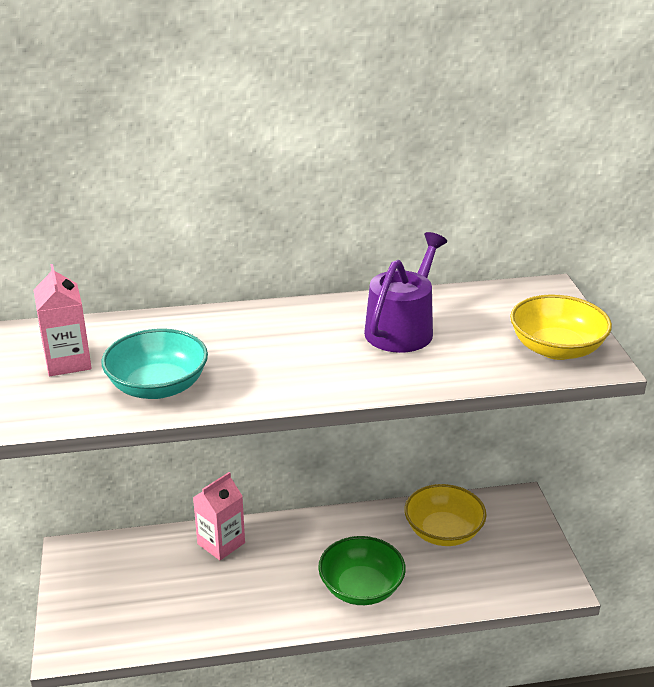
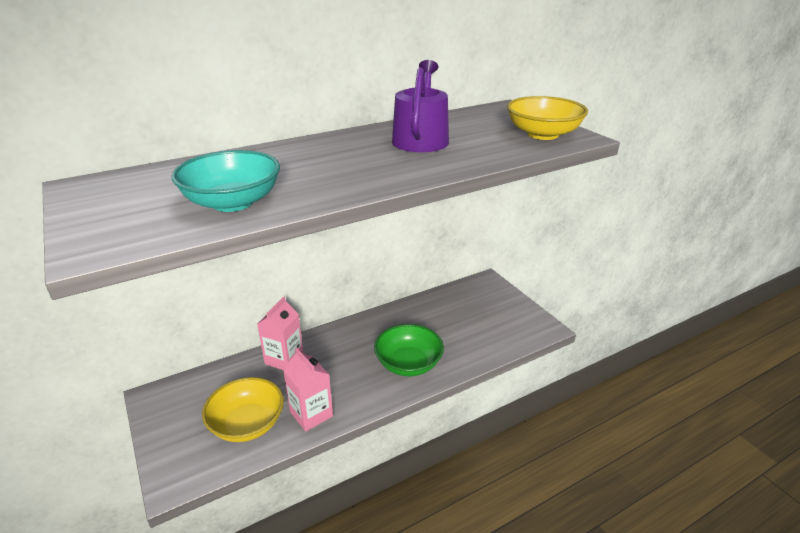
camera: 20 degrees left, 0 degrees up
(68, 362) = (130, 199): pink carton -> pink carton (311, 414)
(443, 532) = (447, 312): yellow bowl -> yellow bowl (247, 424)

